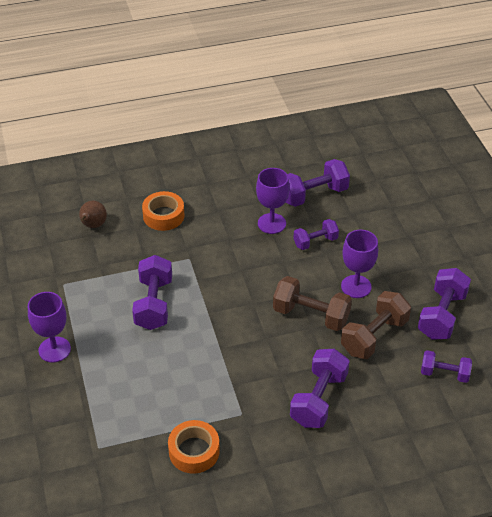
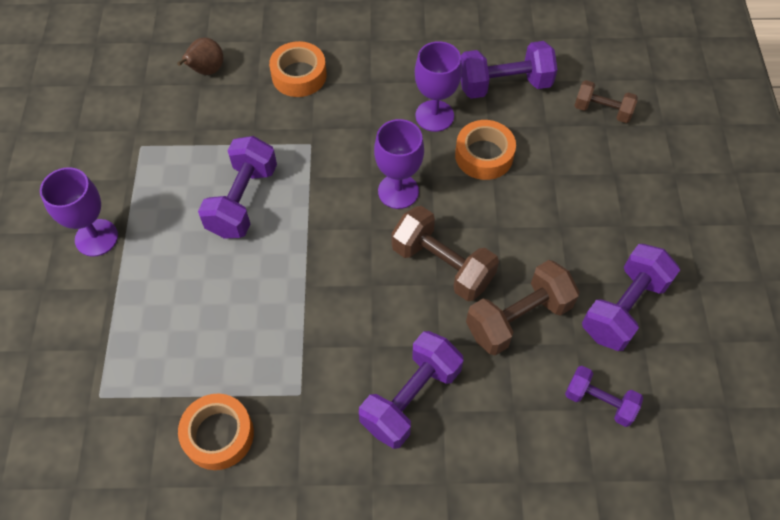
camera: 15 degrees right, 15 degrees up
(315, 242) = (484, 155): purple dumbbell -> orange tape
(356, 286) = (517, 235): purple goblet -> purple goblet (398, 191)
(387, 198) = (602, 111): none -> brown dumbbell

